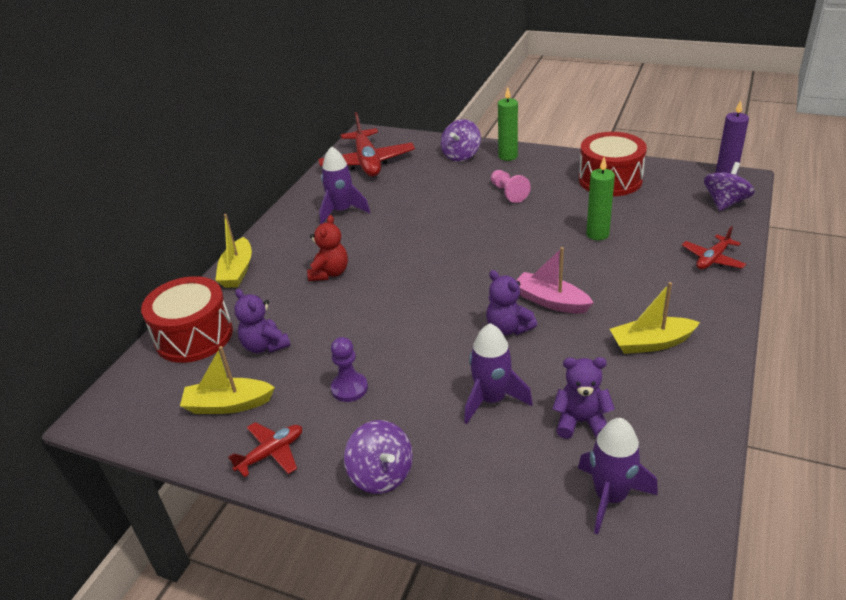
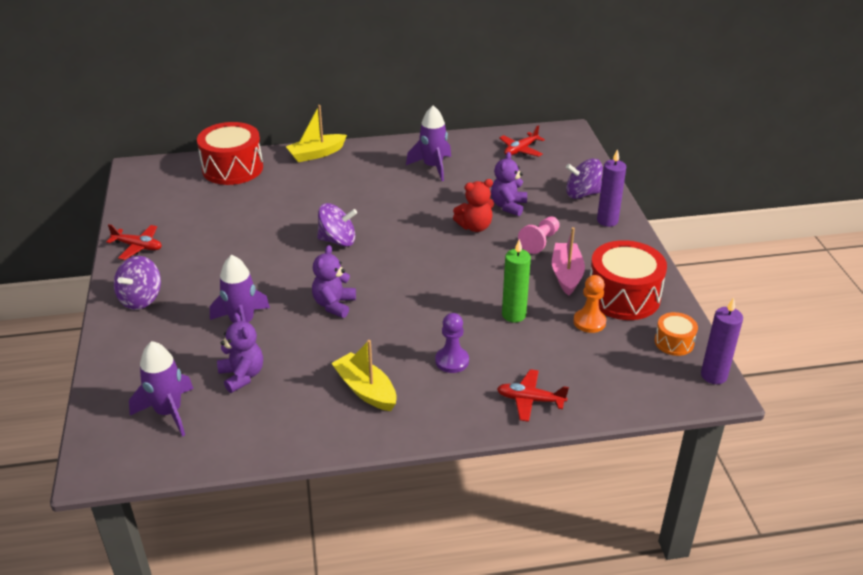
camera: 55 degrees right, 0 degrees up
(228, 404) = (173, 211): yellow boat -> none
(265, 346) = (240, 201): purple teddy bear -> purple teddy bear (508, 206)
(330, 273) = (344, 194): red teddy bear -> red teddy bear (475, 227)
(349, 388) = (217, 254): purple pawn -> purple pawn (452, 361)
(367, 162) = (521, 150): red plane -> red plane, size x0.53
(508, 156) = (607, 221): green candle -> purple candle
(551, 301) = (386, 317): pink boat -> pink boat (566, 275)
(631, 203) = (589, 322): none -> orange pawn
(679, 177) = (674, 342): none -> orange drum
(725, 203) = (650, 387): purple spinning top -> purple spinning top (338, 240)

